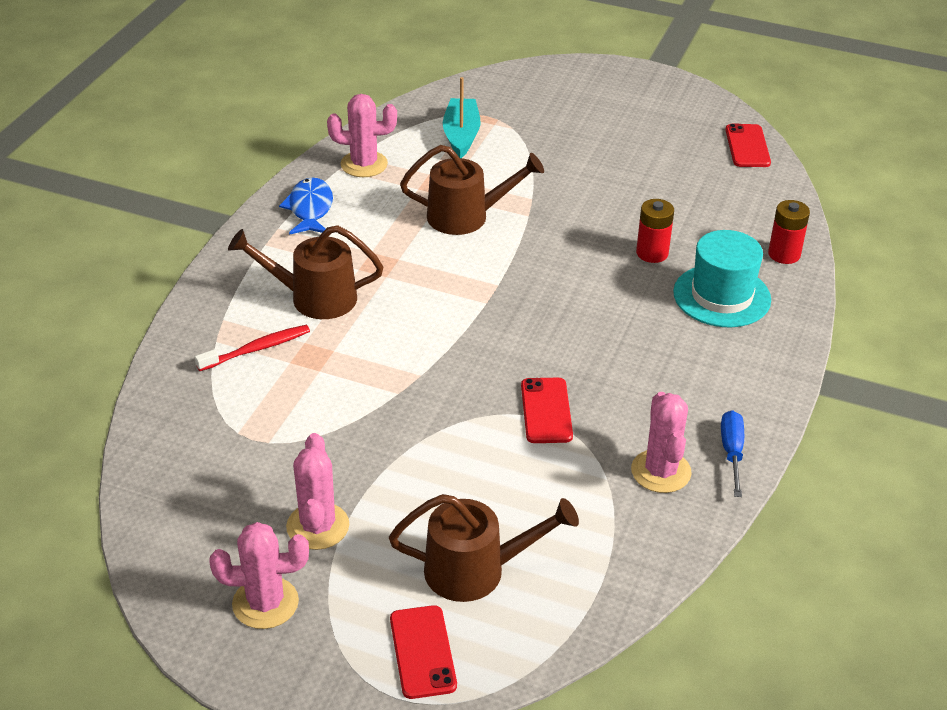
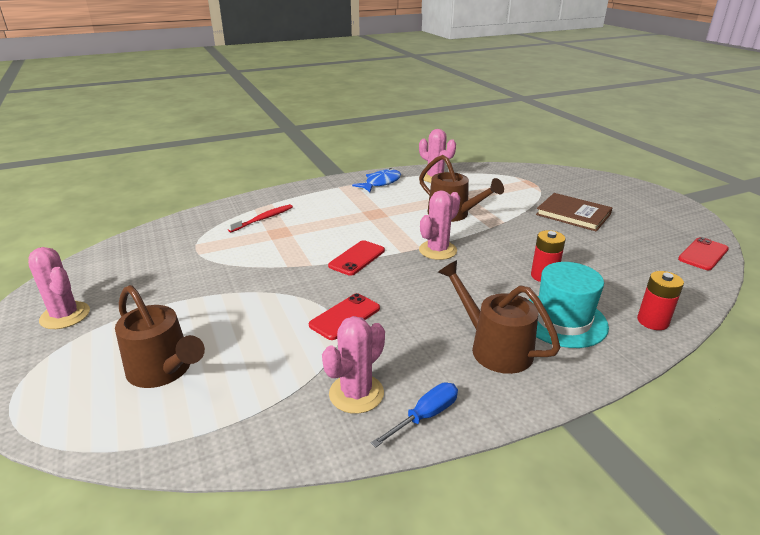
camera: 45 degrees right, 10 degrees down
(256, 349) = (263, 219): red toothbrush -> red toothbrush turned 60 degrees counterclockwise
(313, 298) = (321, 212): brown watering can -> brown watering can (493, 347)
(318, 526) = (147, 299): pink cactus -> pink cactus (437, 250)
(422, 652) = (63, 391): red phone -> red phone (357, 258)
(461, 135) = (505, 184): turquoise boat -> none
(585, 149) = (573, 214): none -> brown book

